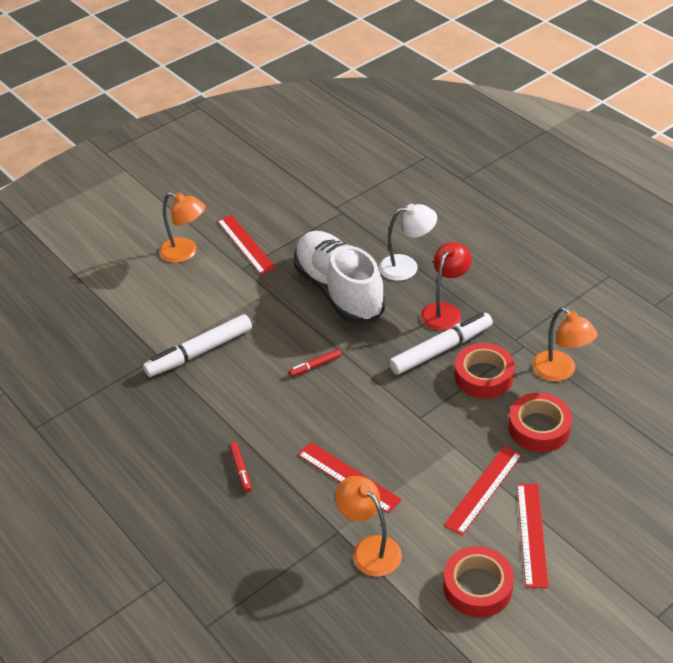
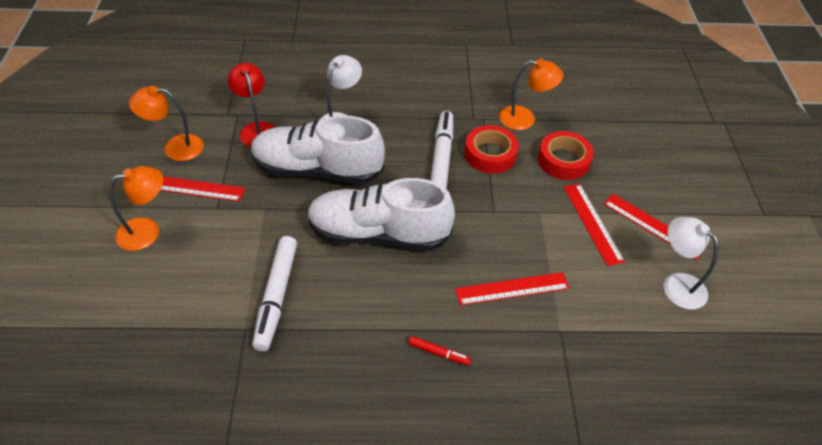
camera: 55 degrees left, 5 degrees up
(315, 366) = (379, 234): red marker -> white shoe
(369, 549) = (594, 322): orange lamp -> orange lamp (175, 148)
(445, 311) = (407, 131): red lamp -> red lamp (256, 129)
(477, 587) = (677, 284): red tape -> white lamp

